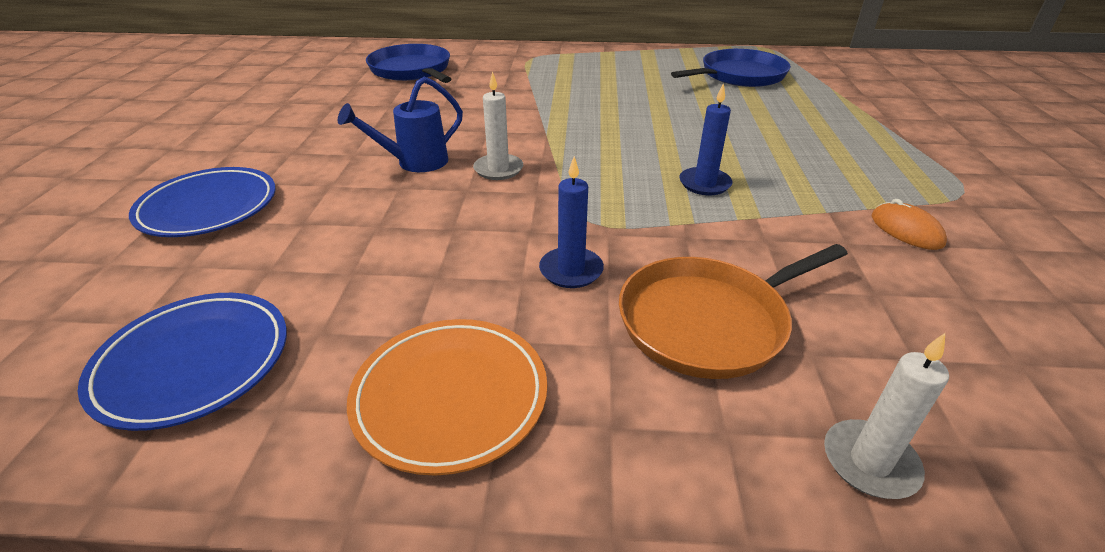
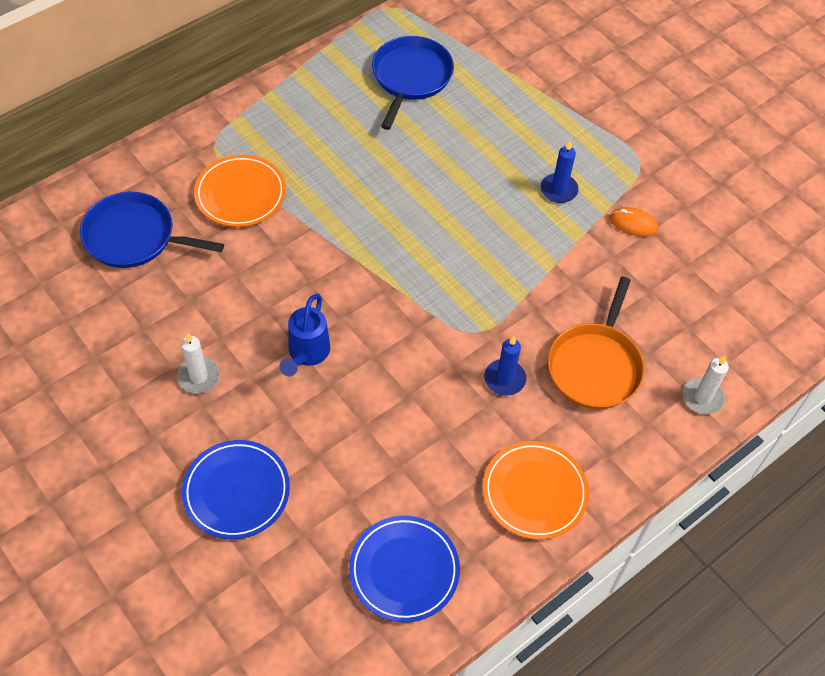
camera: 45 degrees left, 20 degrees up
(498, 169) = (369, 321): white candle -> white candle (199, 376)
(513, 78) = (240, 194): none -> orange plate
(704, 184) = (504, 249): blue candle -> blue candle (559, 190)

